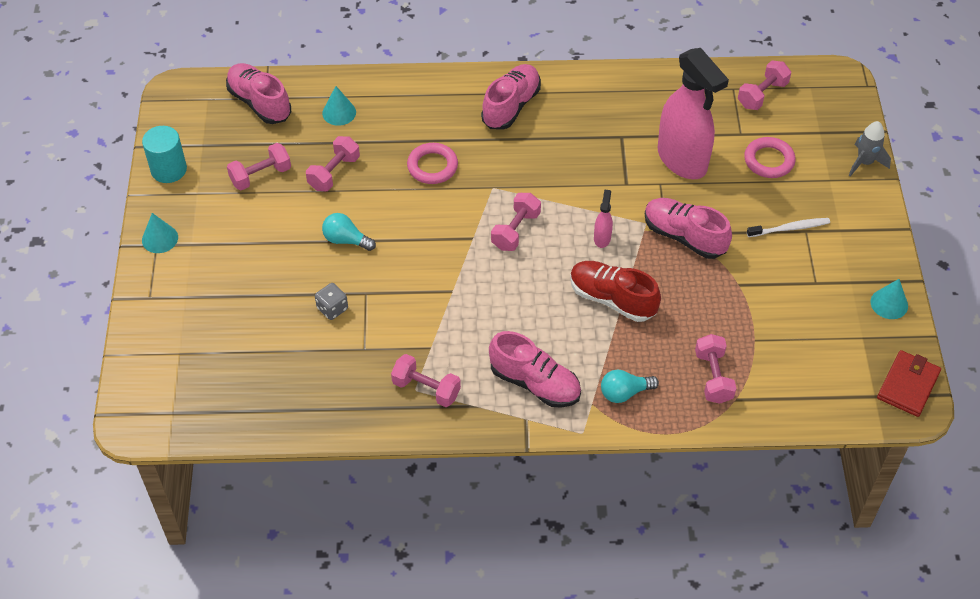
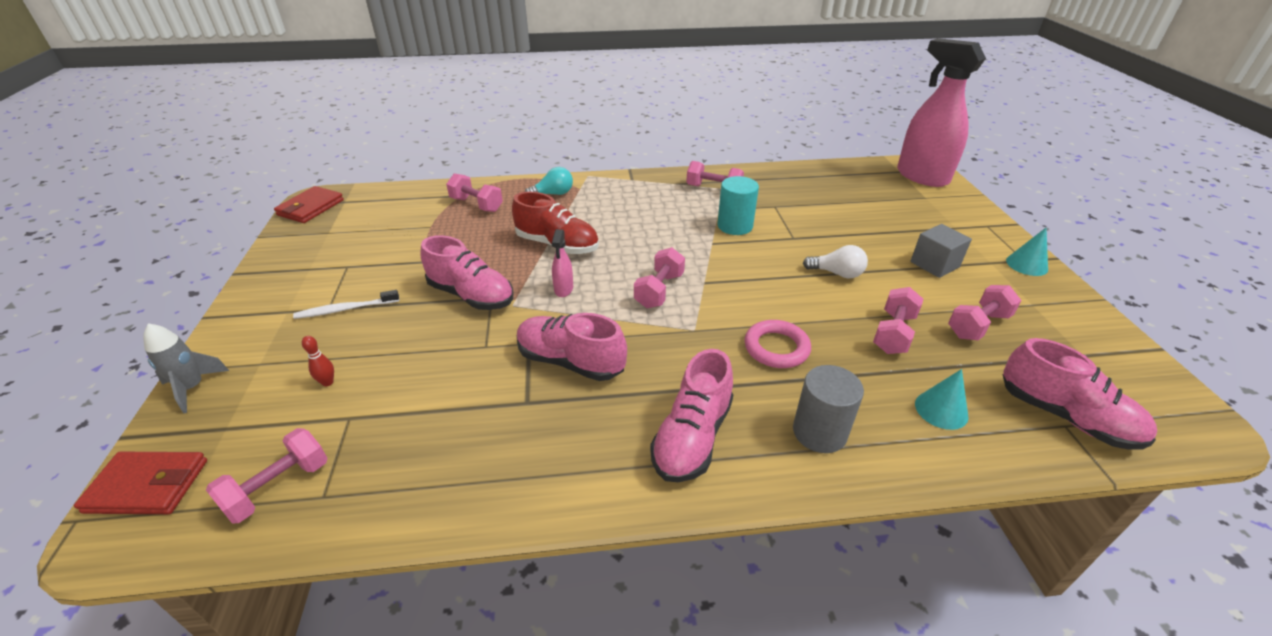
camera: 175 degrees right, 15 degrees down
(169, 169) = (1091, 325): turquoise cylinder -> turquoise cylinder (735, 226)
(247, 245) = (934, 264): none -> grey cube
(332, 308) = (817, 227): grey dice -> none
(346, 240) = (837, 273): turquoise light bulb -> white light bulb
(428, 104) = (819, 432): none -> grey cylinder
(535, 383) = (626, 195): pink shoe -> pink shoe (570, 361)
(682, 160) = (448, 375): pink spray bottle -> pink spray bottle (921, 176)
(713, 377) = (476, 205): pink dumbbell -> pink dumbbell turned 45 degrees counterclockwise
(769, 160) = (327, 382): pink ring -> red bowling pin
(841, 100) = (147, 486): none -> red wallet
(889, 303) = (283, 255): turquoise cone -> none

